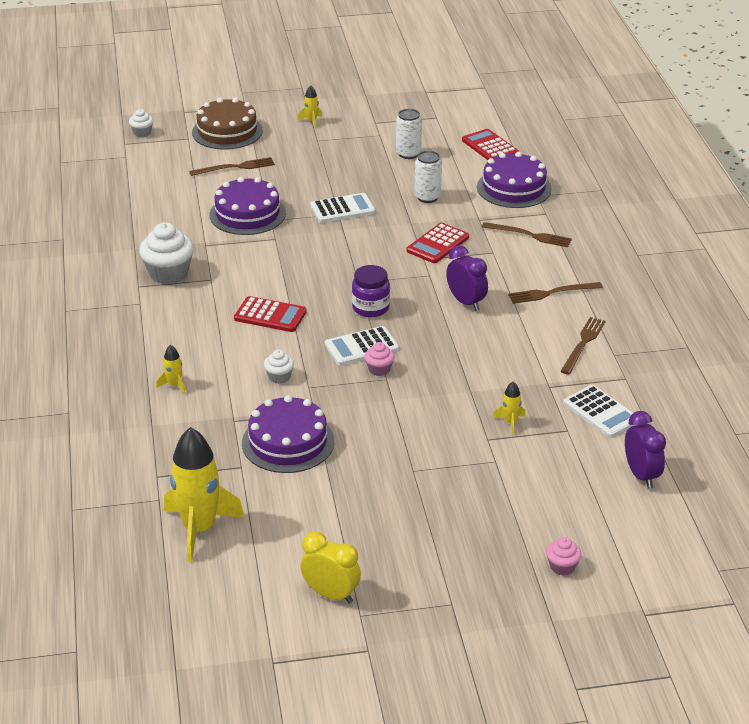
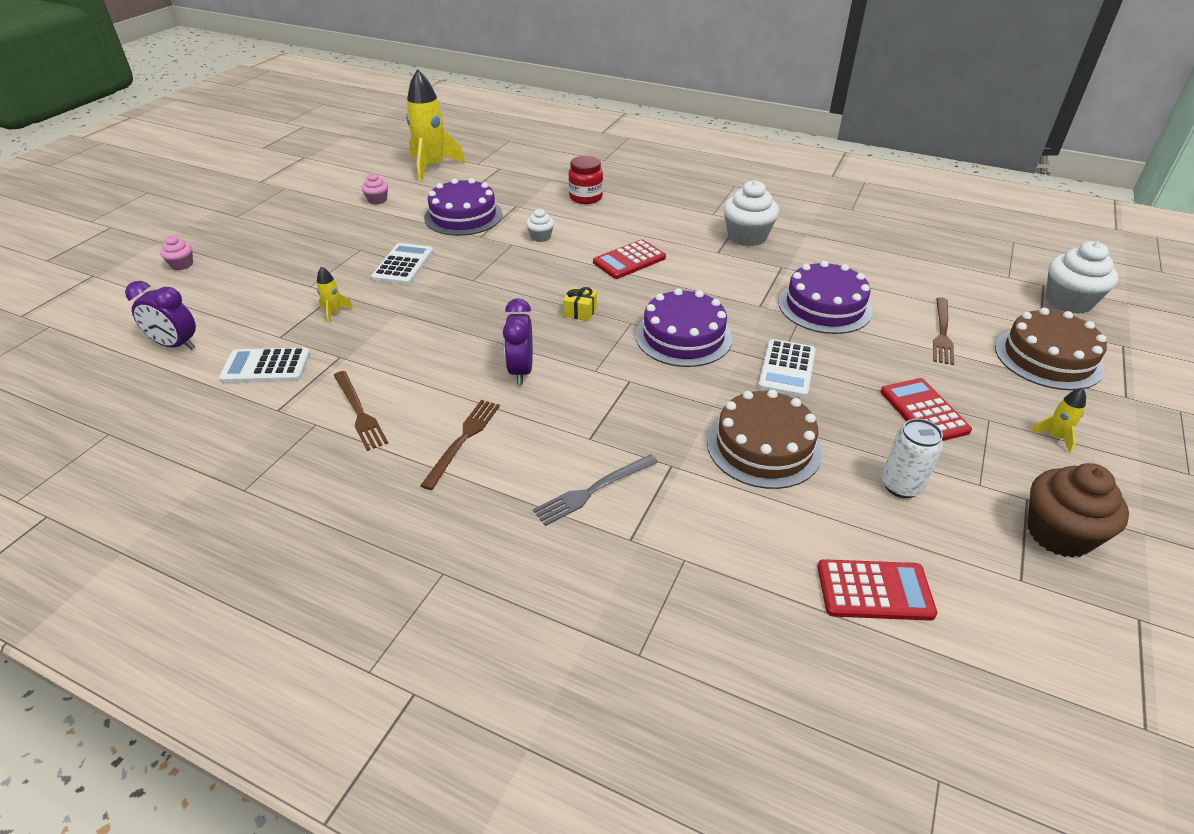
camera: 125 degrees right, 5 degrees up
(142, 133) = (1068, 301): white cupcake -> white cupcake, size x1.94
(174, 385) = (585, 197): yellow rocket -> red jar
(331, 594) = (314, 185): yellow clock -> none
(361, 347) = (529, 285): white calculator -> white calculator (403, 265)
(370, 308) = (580, 312): purple jar -> yellow gift
(379, 369) = (488, 281): pink cupcake -> pink cupcake (377, 200)
(392, 112) = (1058, 533): none -> brown cupcake
(427, 197) = (763, 446): white can -> brown cake
(437, 244) = (648, 404): red calculator -> red calculator (924, 411)
(466, 302) = (521, 371): purple clock -> purple clock turned 90 degrees clockwise
(514, 188) = (725, 545): purple cake -> purple cake (683, 336)
(529, 235) = (593, 490): brown fork -> grey fork

